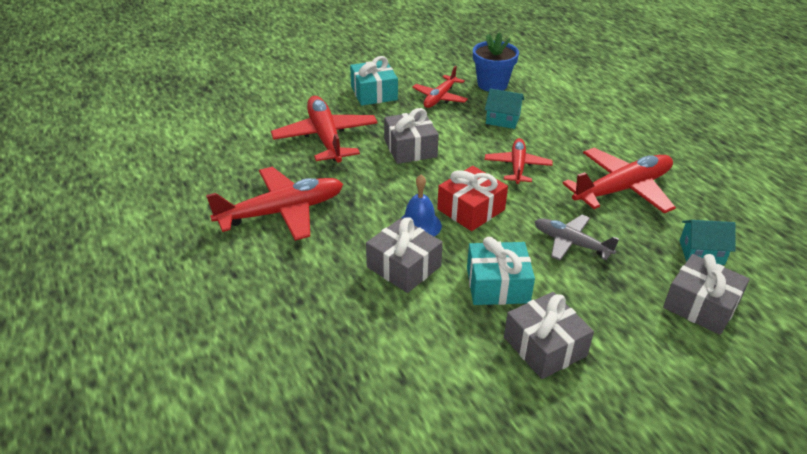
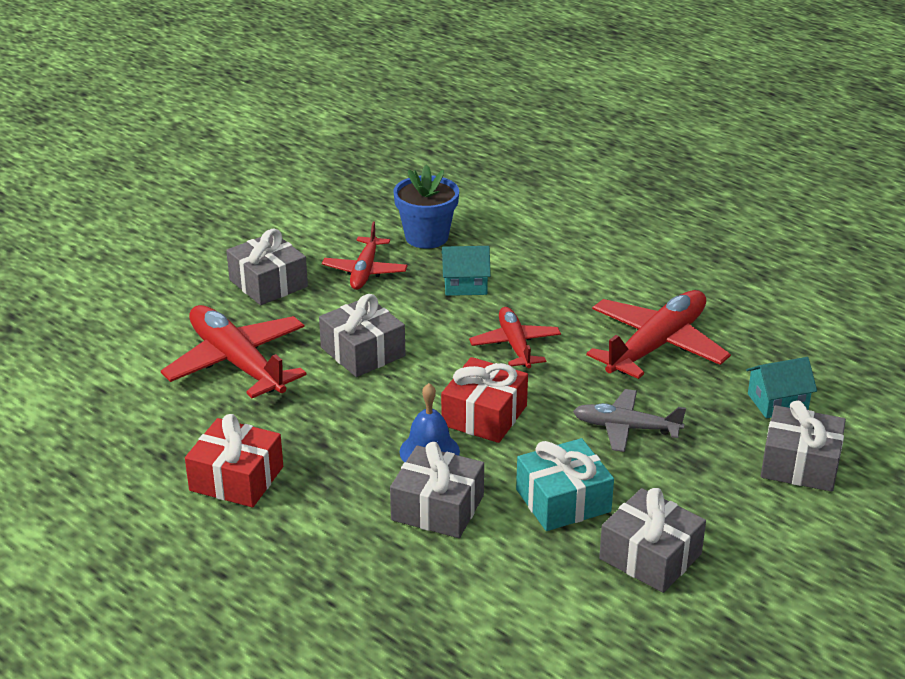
camera: 20 degrees left, 5 degrees down
(281, 212) = (236, 479): red plane -> red gift
(374, 93) = (268, 283): turquoise gift -> grey gift

